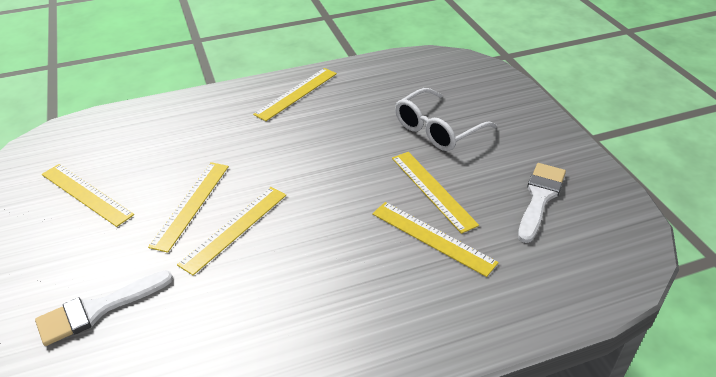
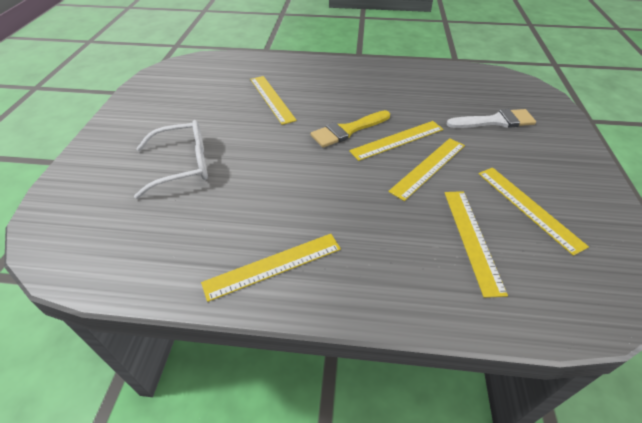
camera: 155 degrees left, 5 degrees up
(301, 222) = (347, 130): none -> yellow brush
(432, 190) = (242, 122): yellow ruler -> yellow ruler (472, 239)
(539, 198) = (184, 98): white brush -> none

